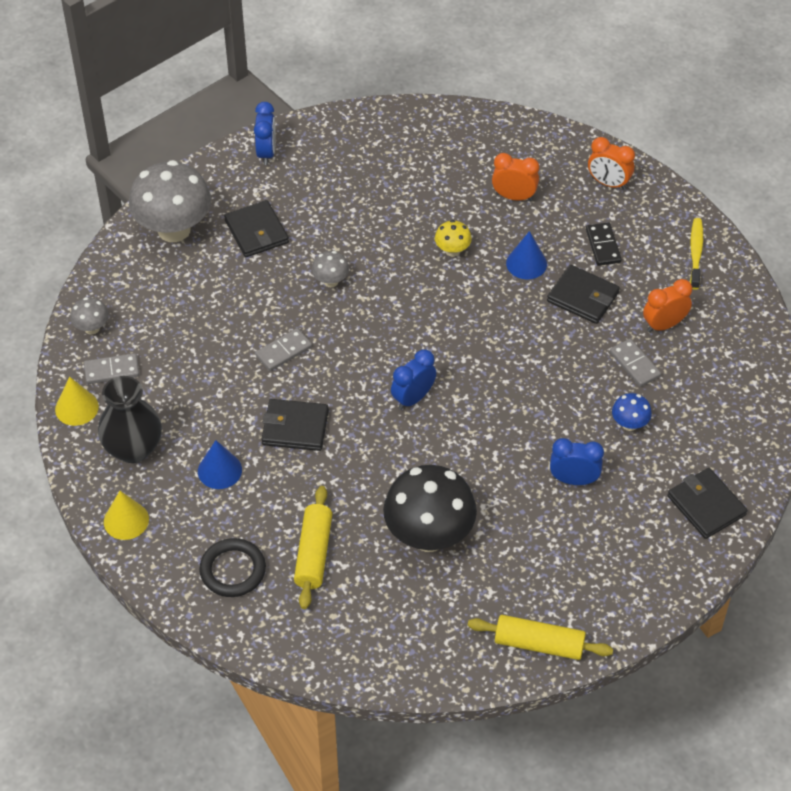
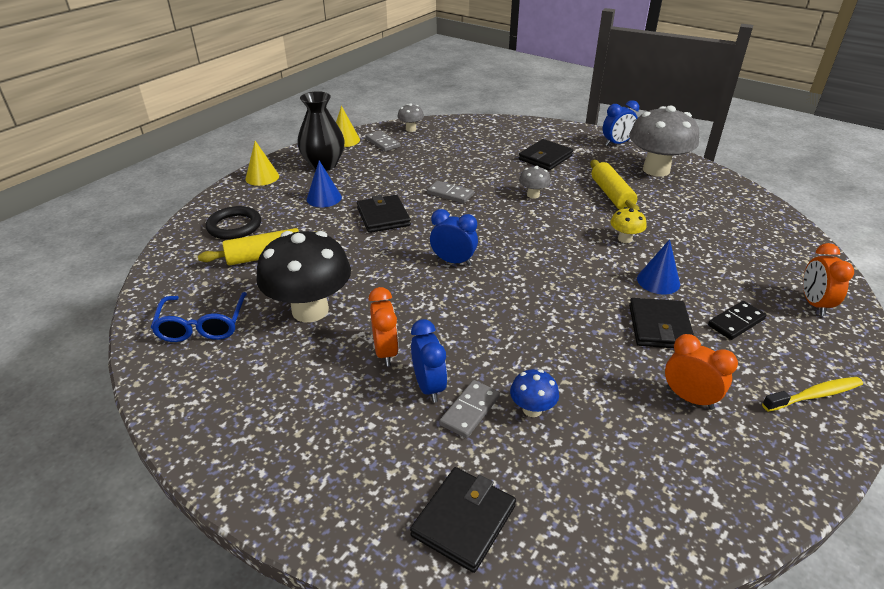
camera: 65 degrees right, 15 degrees down
(174, 229) = (514, 132): grey mushroom -> grey mushroom (656, 170)
(407, 627) = (202, 325): none -> blue glasses
(514, 197) = (721, 254): orange clock -> orange clock (385, 352)
(539, 644) = (203, 421): yellow rolling pin -> yellow rolling pin (611, 195)
(634, 364) = (614, 390): grey domino -> grey domino (469, 410)

